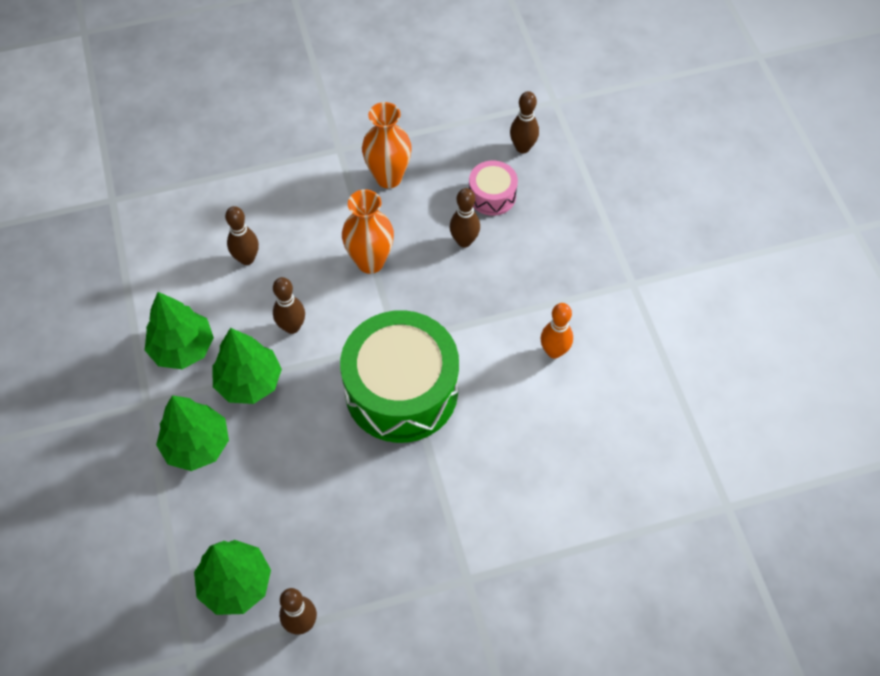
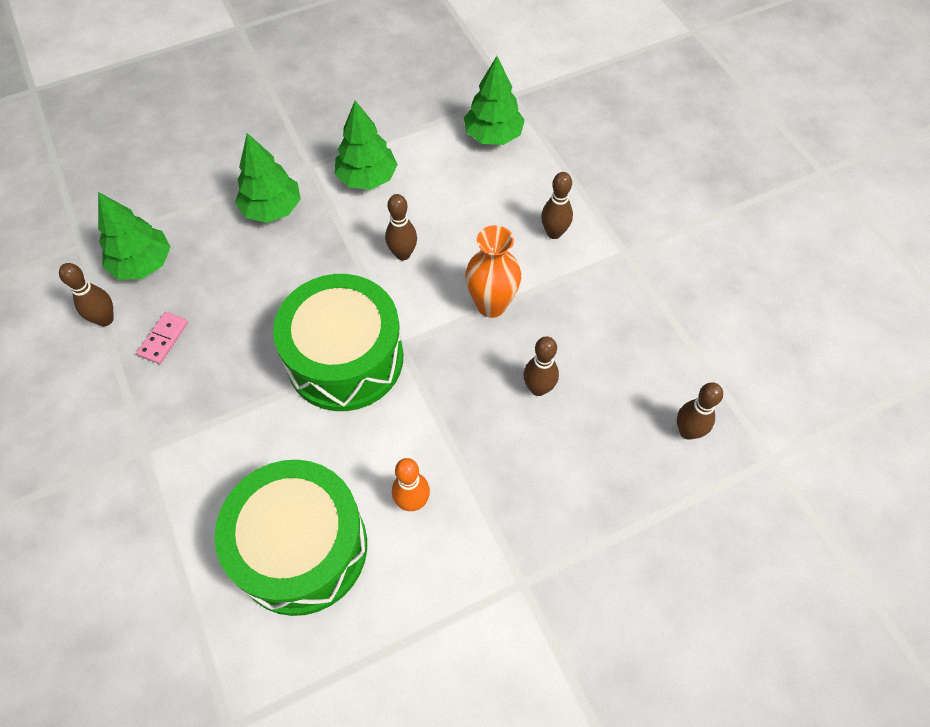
camera: 80 degrees right, 0 degrees up
(247, 258) = (472, 204): brown bowling pin -> brown bowling pin (554, 233)
(249, 382) = (339, 233): green tree -> green tree (493, 135)
(341, 560) = (163, 339): none -> pink domino
(388, 177) = (602, 303): orange vase -> none
(492, 195) = (608, 408): pink drum -> none
(584, 442) = (301, 548): none -> green drum

